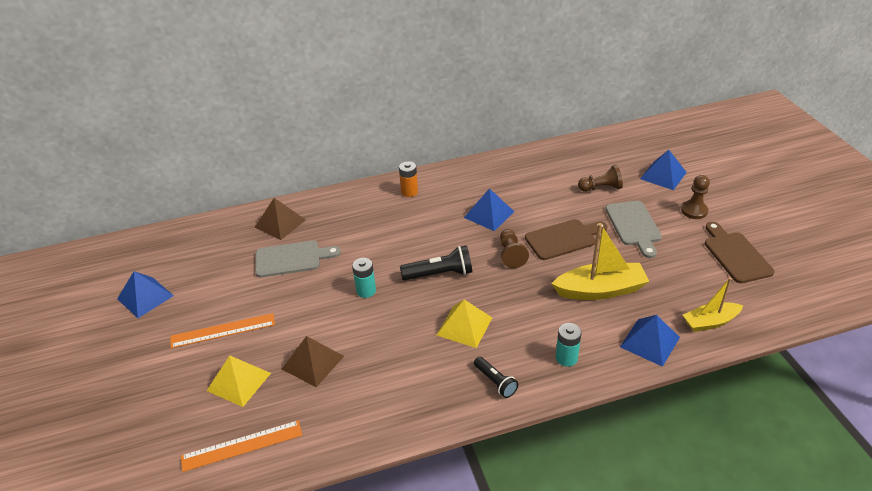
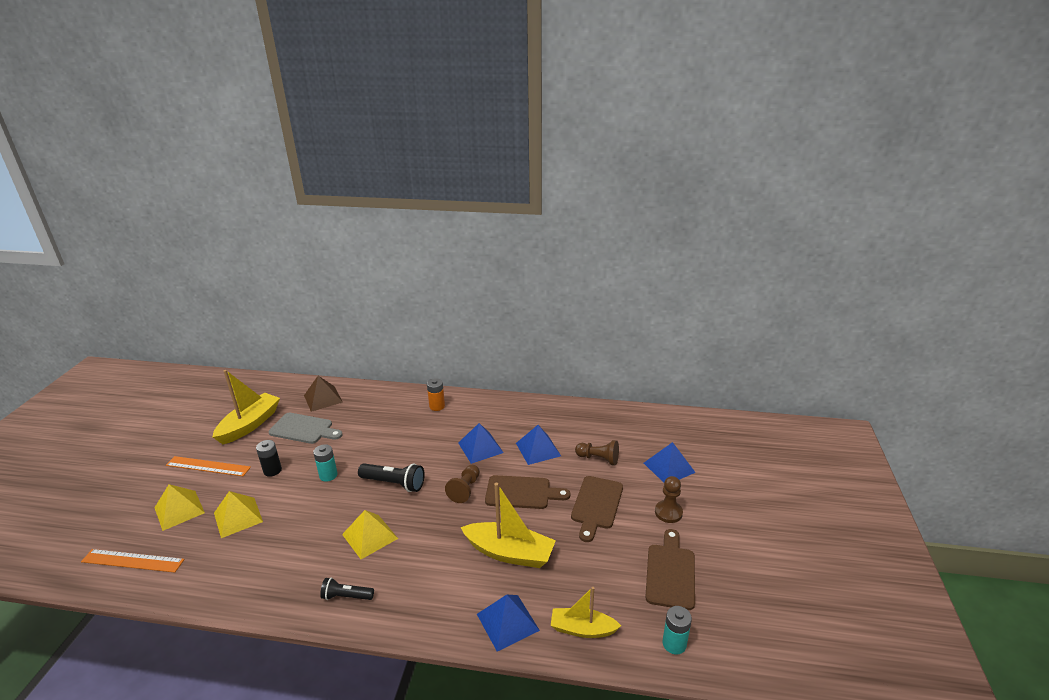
camera: 25 degrees right, 10 degrees down
(145, 297) = (188, 421): blue pyramid -> blue pyramid (538, 449)
(225, 275) = (250, 425): none -> yellow boat
(301, 308) = (272, 470): none -> black battery
(312, 362) = (238, 517): brown pyramid -> yellow pyramid
(495, 382) = (346, 596): black flashlight -> black flashlight turned 105 degrees clockwise
(566, 358) = (422, 602): turquoise battery -> turquoise battery (674, 644)
(634, 226) = (596, 505): grey cutting board -> brown cutting board

